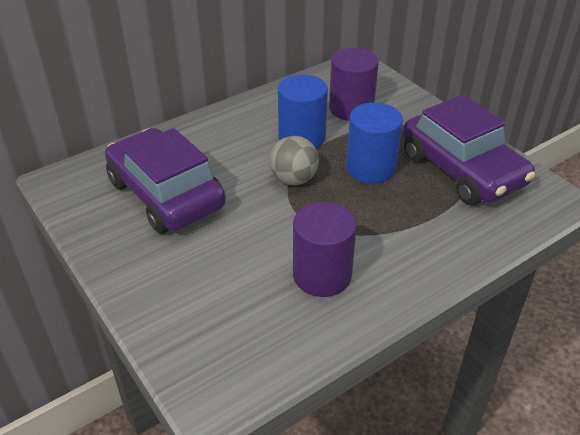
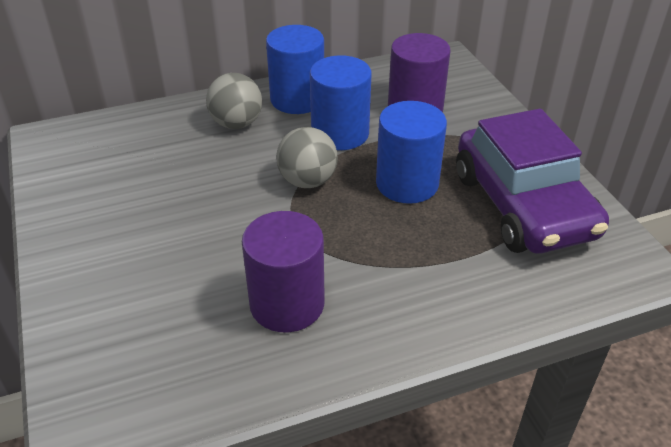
camera: 15 degrees right, 0 degrees up
(166, 194) = (154, 173): purple car -> none
(214, 143) = (236, 123): none -> grey ball
(254, 115) = (297, 99): none -> blue cylinder

